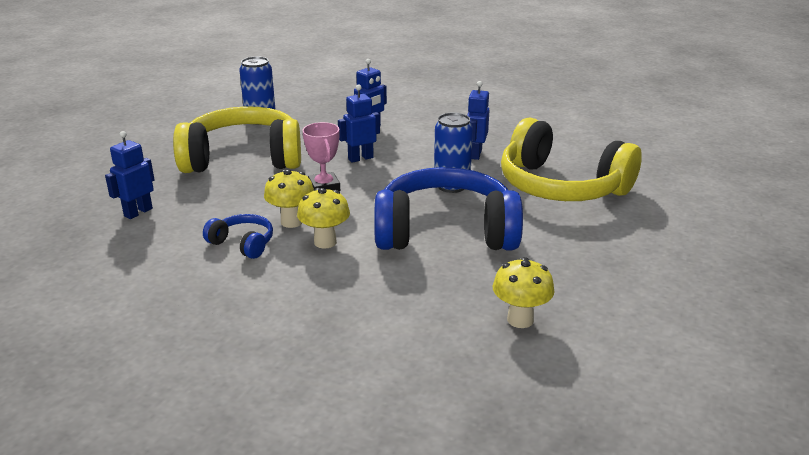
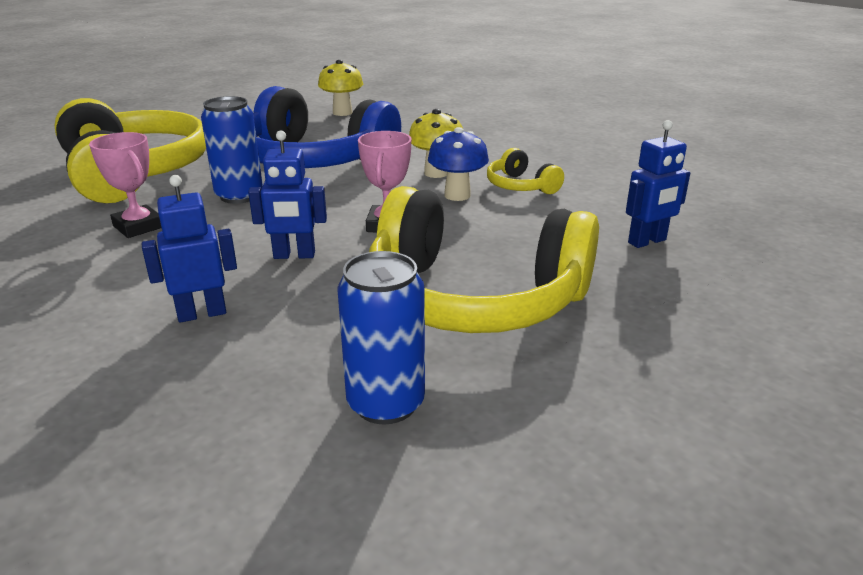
camera: 155 degrees left, 0 degrees up
(243, 244) = (520, 186): blue headphones -> yellow headphones
(291, 222) = (457, 195): yellow mushroom -> blue mushroom
(475, 154) = (138, 226): blue robot -> pink trophy

